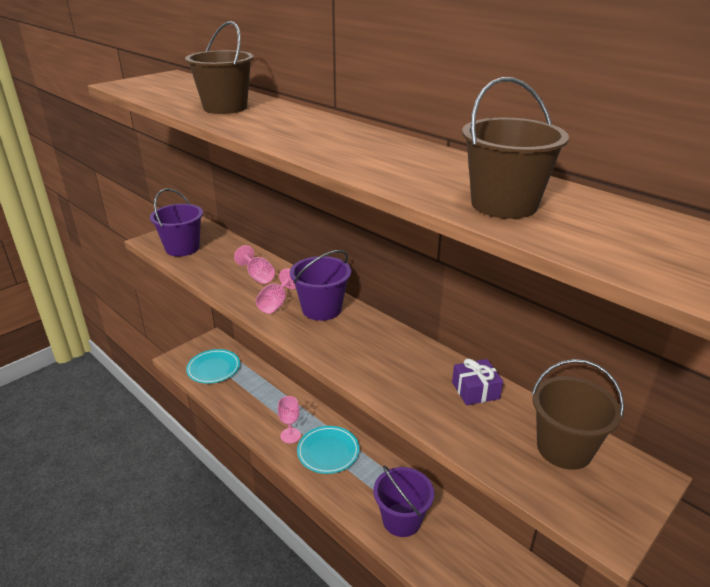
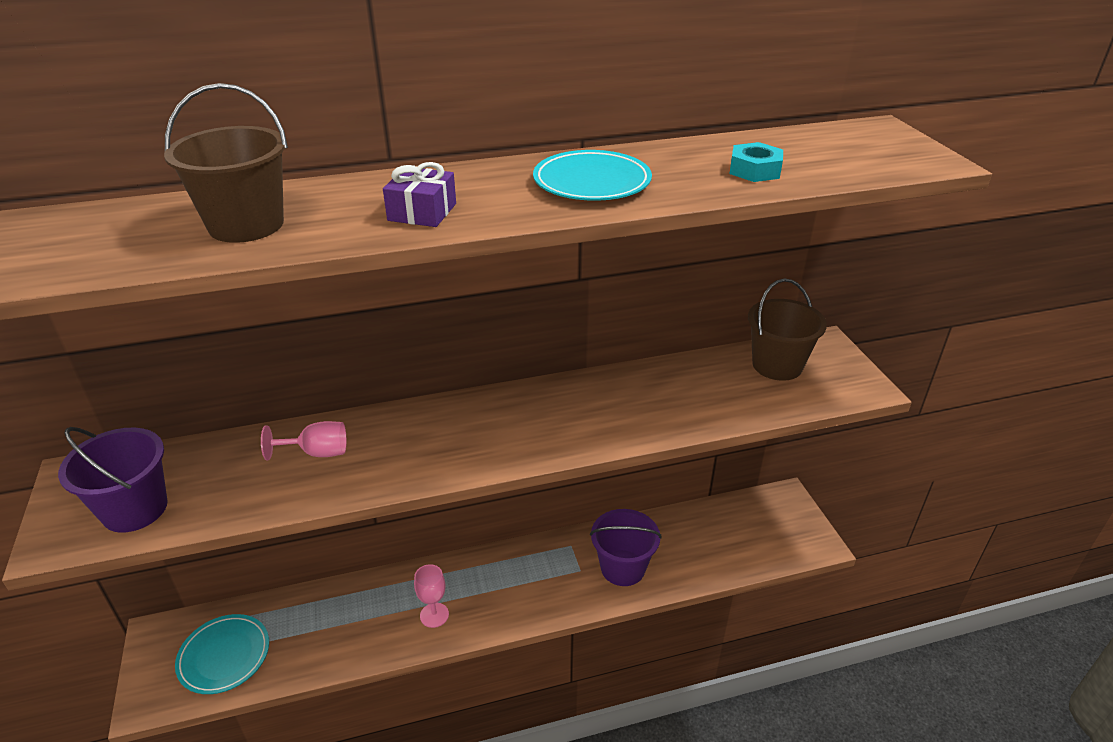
camera: 60 degrees left, 5 degrees up
(276, 304) = (401, 457): pink goblet -> none
(321, 309) = (452, 423): purple bucket -> none
(328, 452) = (489, 589): turquoise plate -> turquoise plate (592, 182)
(475, 390) = (677, 377): purple gift -> purple gift (422, 212)
(504, 204) = (754, 170): brown bucket -> turquoise nut

